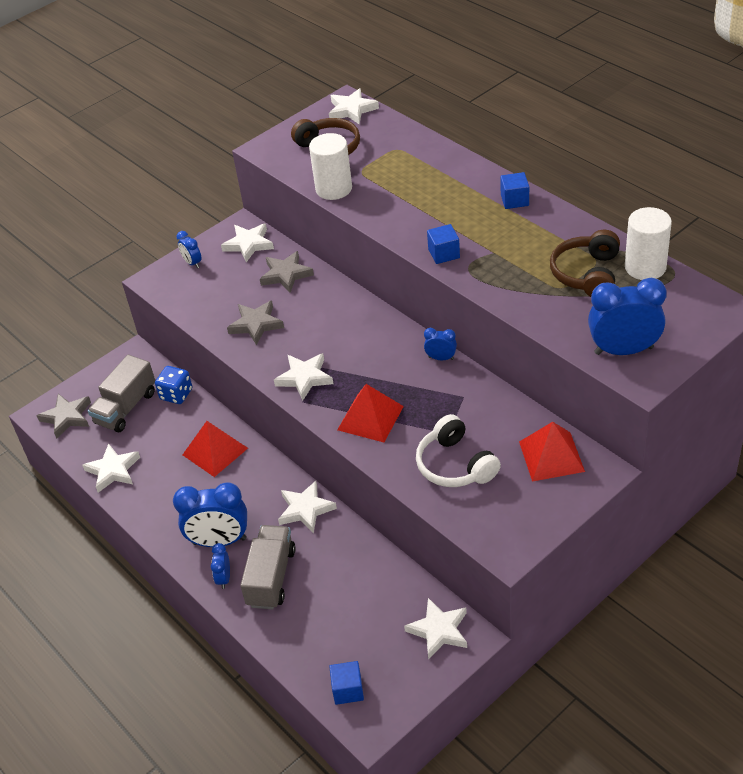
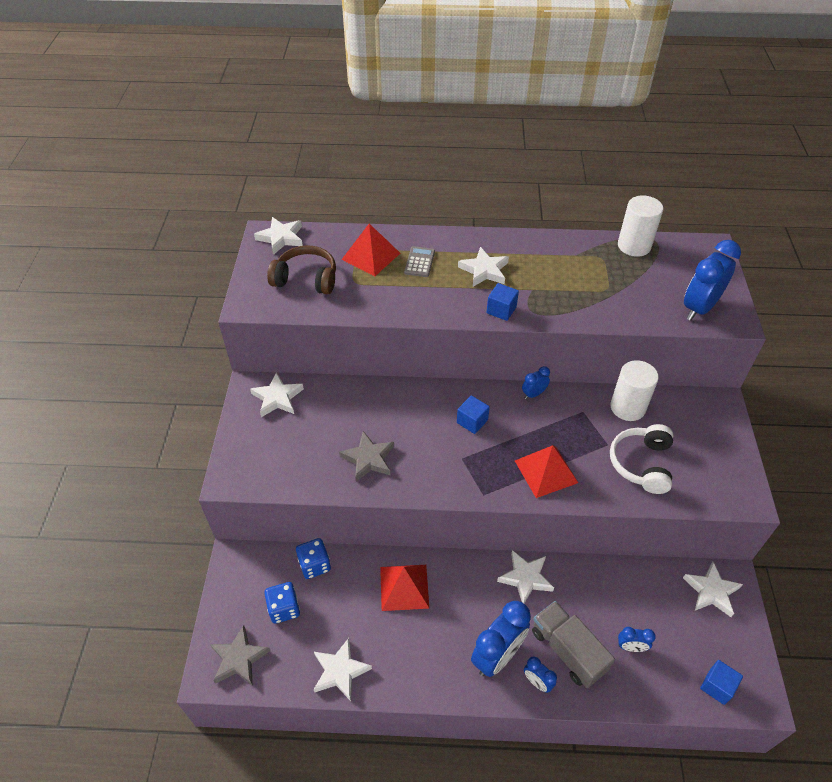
camera: 50 degrees left, 5 degrees up
(126, 408) = (284, 608): grey truck -> blue dice
(192, 263) = (247, 443): blue clock -> blue clock (631, 647)
(286, 275) = (340, 403): grey star -> none
(304, 378) = (461, 475): white star -> white star (484, 270)
(334, 189) = (352, 307): white cylinder -> white cylinder (627, 407)
(431, 182) = (419, 262): none -> grey calculator
(455, 465) = (641, 464): white headphones -> white headphones turned 90 degrees clockwise
(514, 200) = (494, 245): blue cube -> blue cube (472, 421)
(551, 456) = (685, 414): red pyramid -> red pyramid (371, 256)
(587, 274) = (609, 270): brown headphones -> none

